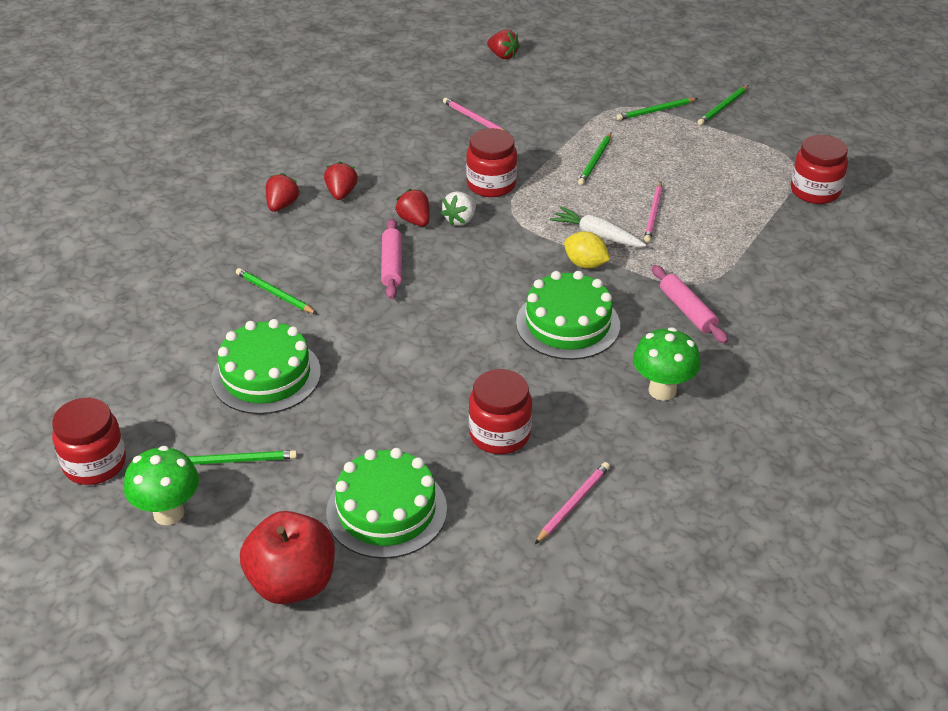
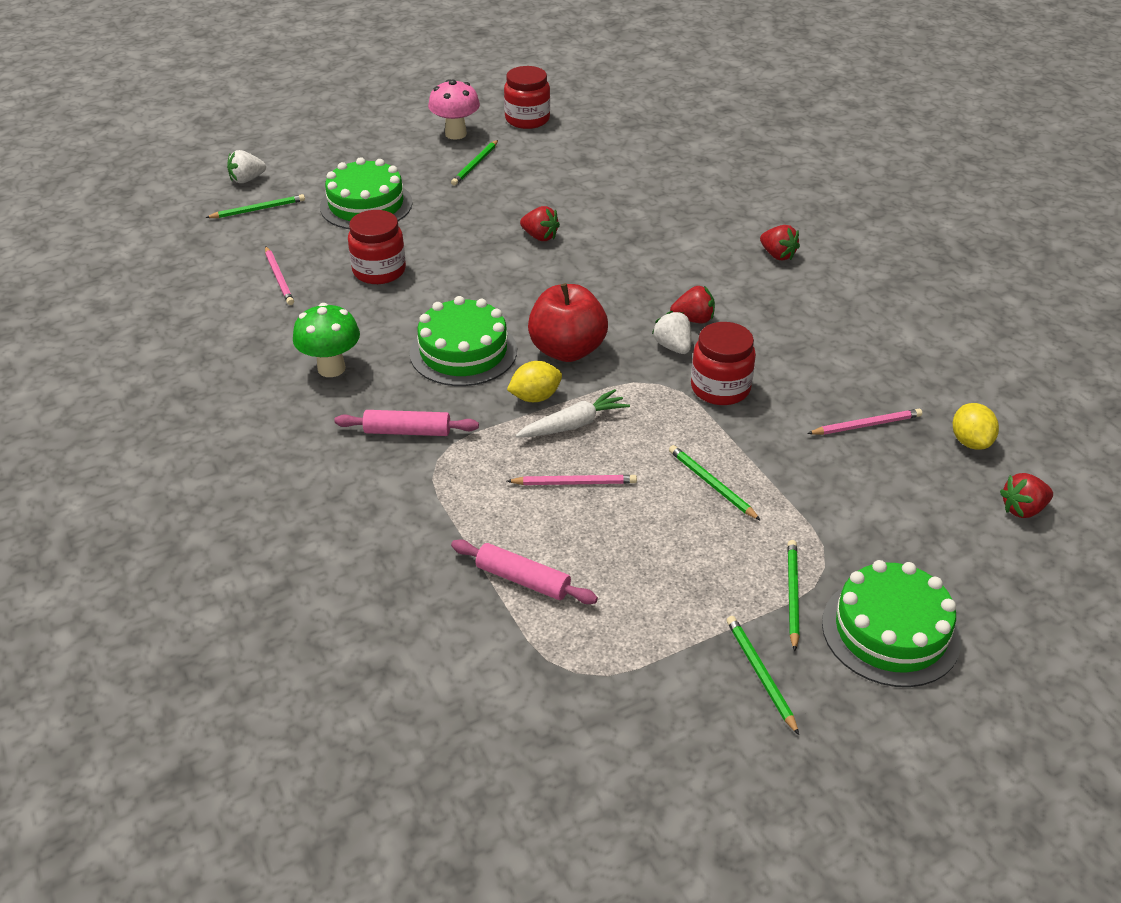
camera: 120 degrees right, 0 degrees up
(168, 513) = (455, 134): green mushroom -> pink mushroom
(266, 375) = (550, 194): green cake -> green cake (890, 631)
(274, 293) = (646, 220): green pencil -> green pencil (258, 209)
(292, 583) = (351, 159): red apple -> red apple (567, 350)
(341, 193) = (773, 292): red strawberry -> red strawberry (540, 237)
(392, 265) = (634, 286): pink rolling pin -> pink rolling pin (523, 580)
(409, 662) = (247, 179): none -> white strawberry
(455, 81) = (970, 441): none -> yellow lemon
(653, 214) = (574, 483): pink pencil -> pink pencil turned 135 degrees clockwise
(815, 191) = (502, 653): red jar -> none

